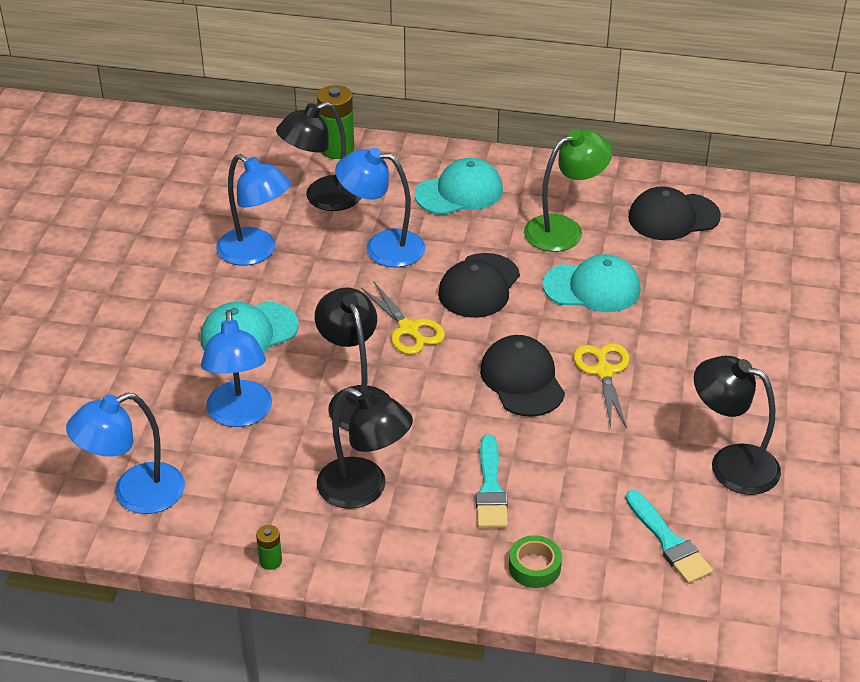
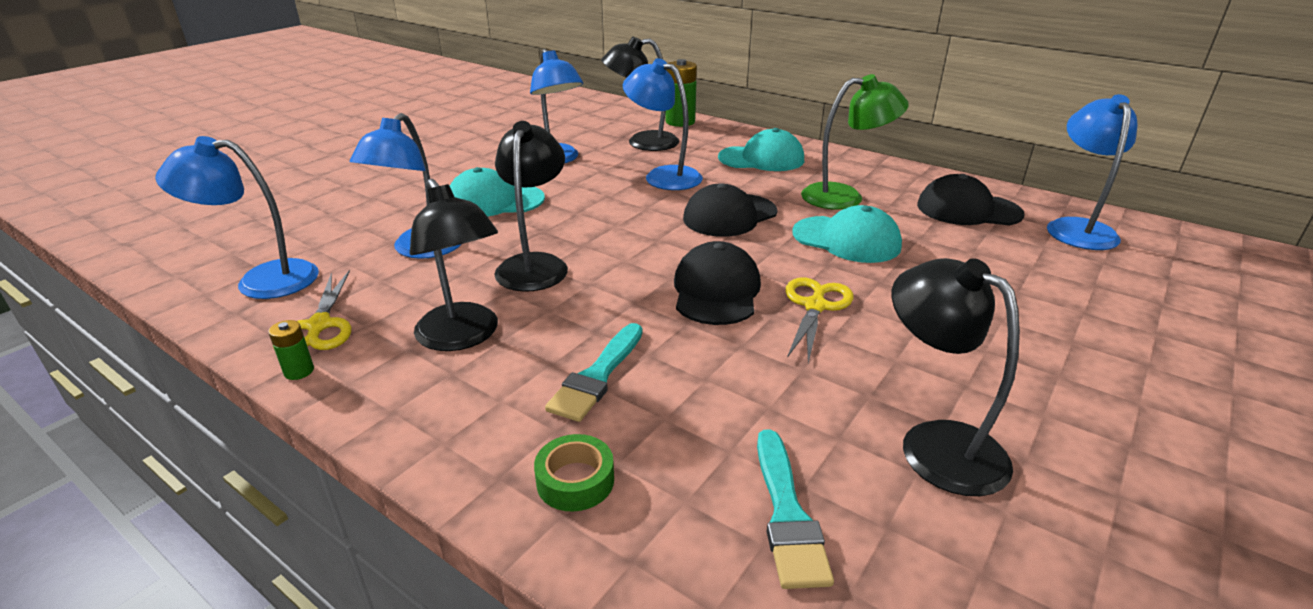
camera: 25 degrees right, 10 degrees down
(408, 329) = (635, 229): yellow scissors -> yellow scissors (319, 326)
(764, 216) = (1077, 228): none -> blue lamp

